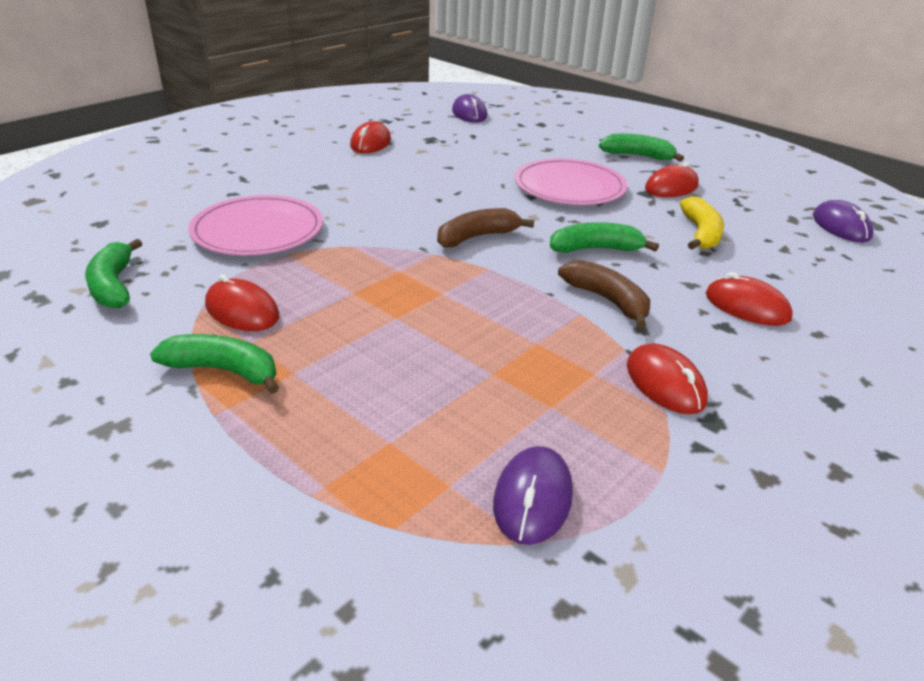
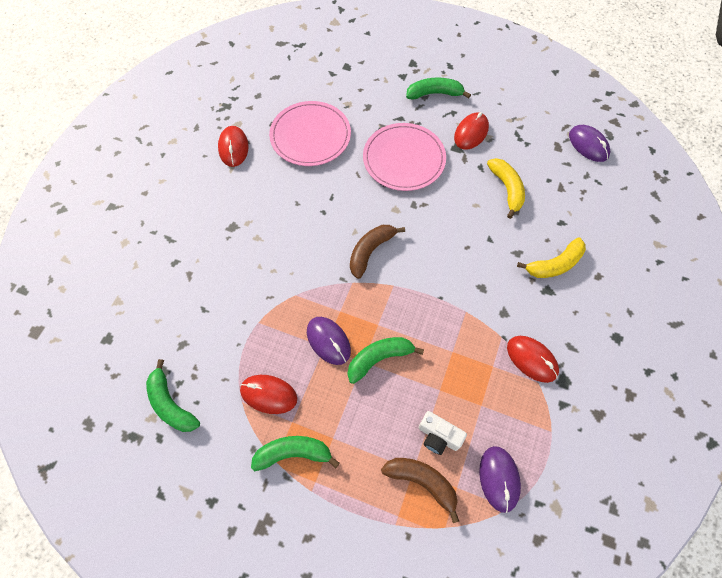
camera: 20 degrees left, 30 degrees up
(258, 230) = (223, 303): pink plate -> pink plate (310, 136)
(457, 418) = (438, 436): none -> white camera
(469, 114) = (285, 69): purple mouse -> purple mouse (328, 341)
(596, 249) = (449, 235): green banana -> green banana (379, 358)
(607, 300) = (476, 291): brown banana -> brown banana (422, 482)
(746, 306) = (554, 264): red mouse -> yellow banana

